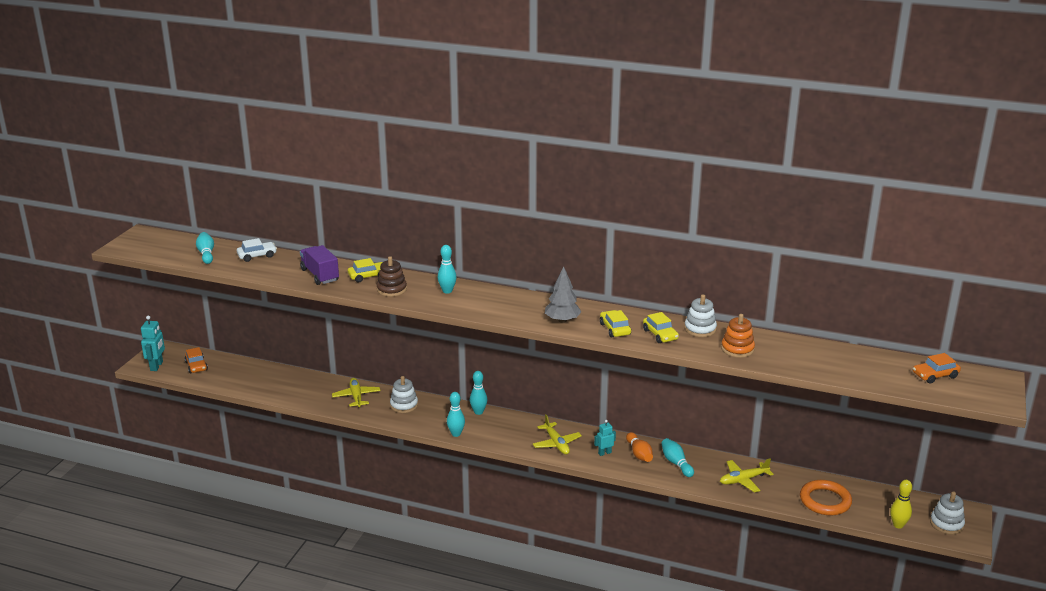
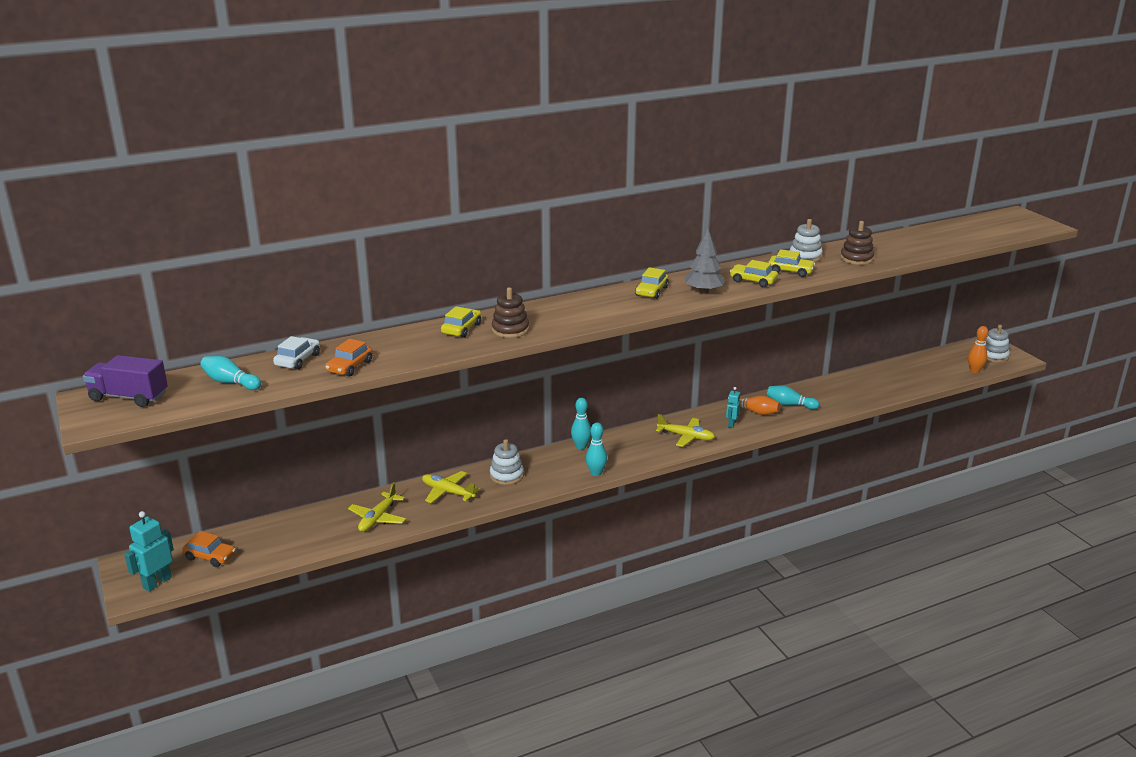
camera: 45 degrees left, 0 degrees up
(157, 366) = (157, 582): turquoise robot -> turquoise robot turned 105 degrees counterclockwise
(320, 275) = (410, 348): purple truck -> purple truck (129, 397)
(447, 291) = (562, 310): turquoise bowling pin -> none
(529, 304) = (651, 291): none -> yellow car
(737, 349) = (856, 258): orange stacking toy -> brown stacking toy
(743, 480) = (848, 392): yellow plane -> yellow plane (378, 518)
(825, 501) = (914, 378): orange ring -> none
(898, 525) = (974, 371): yellow bowling pin -> orange bowling pin
(935, 375) = (987, 225): orange car -> orange car (350, 366)

